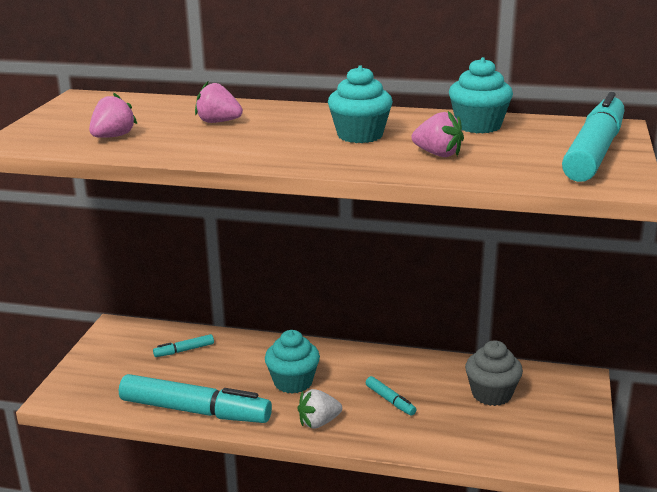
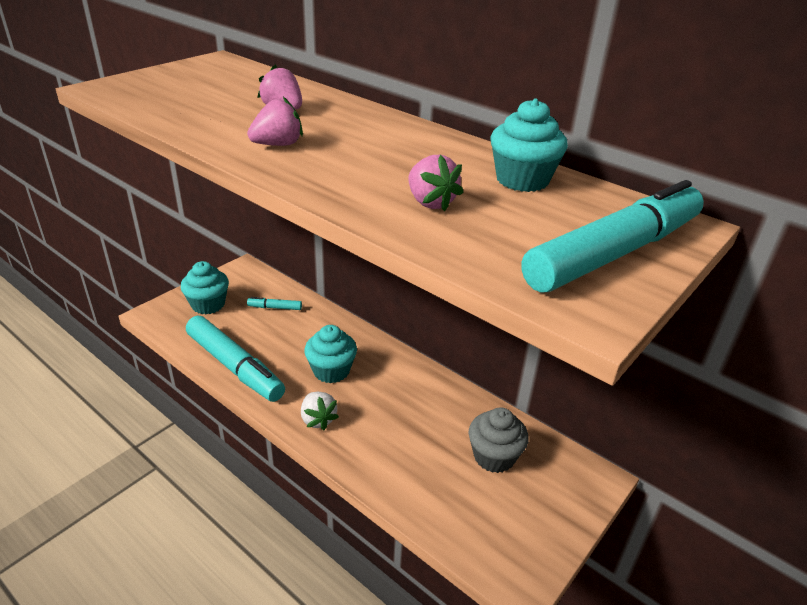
camera: 25 degrees right, 10 degrees up
(113, 137) = (179, 102): pink strawberry -> pink strawberry (278, 145)
(318, 422) = (318, 419): white strawberry -> white strawberry turned 120 degrees counterclockwise
(360, 135) = (385, 158): turquoise cupcake -> turquoise cupcake (208, 304)
(390, 401) = (395, 423): turquoise marker -> none

